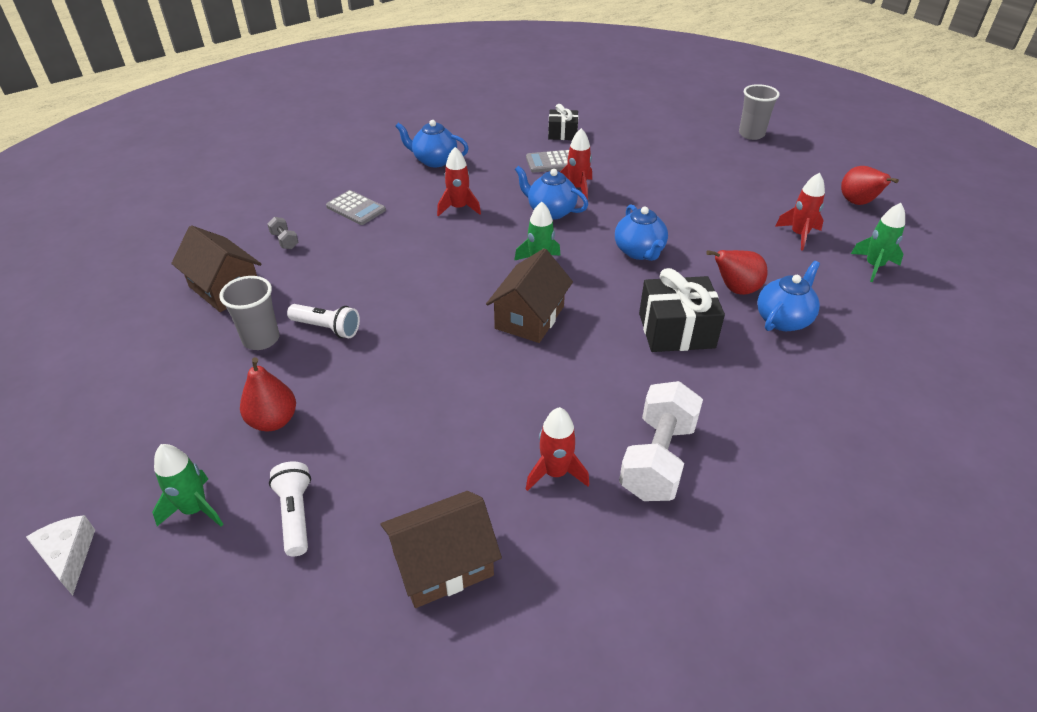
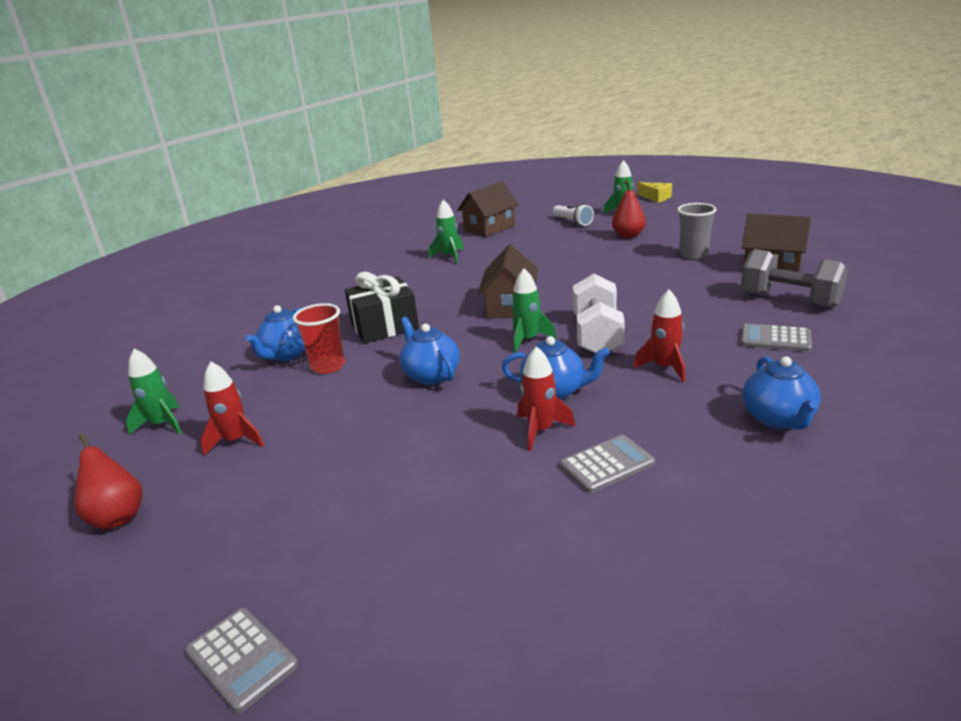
camera: 165 degrees right, 15 degrees down
(68, 556) = (656, 197): white cheese -> yellow cheese
(284, 241) = (789, 299): grey dumbbell -> grey dumbbell, size x2.30
(327, 328) = (657, 268): white flashlight -> none
(434, 161) = (778, 419): blue teapot -> blue teapot turned 90 degrees clockwise
(555, 473) = (449, 256): red rocket -> green rocket
(562, 134) = (636, 536): black gift -> none
(658, 459) = (391, 272): white dumbbell -> white dumbbell (597, 335)
(735, 289) = (328, 366): red pear -> red cup
(751, 134) = (242, 659): grey cup -> grey calculator

